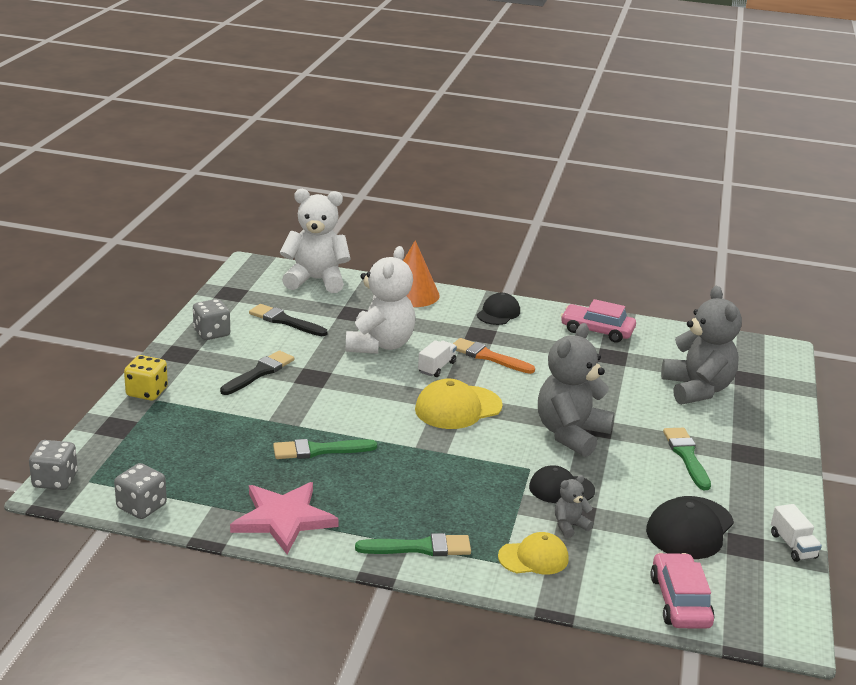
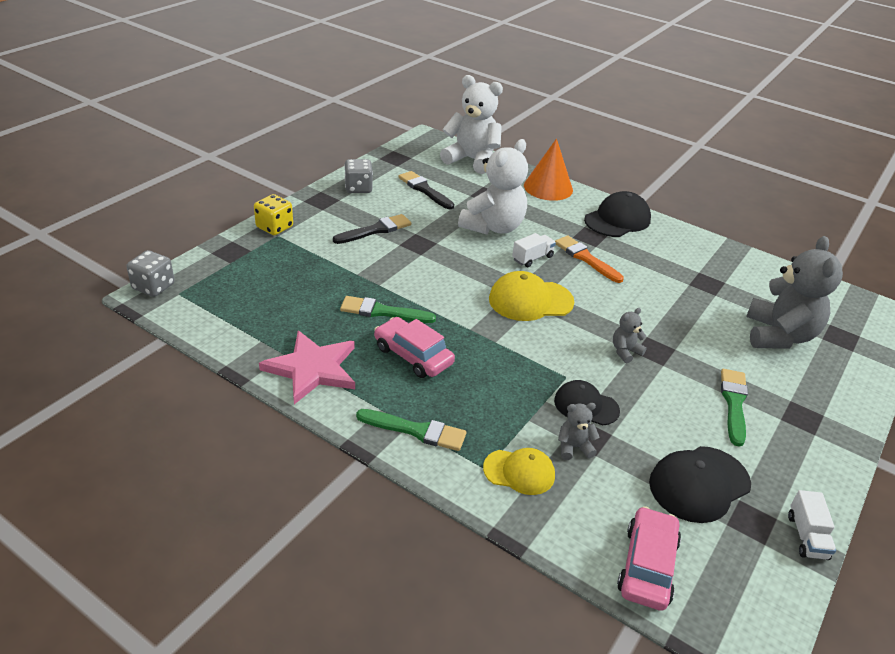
camera: 20 degrees right, 10 degrees up
(141, 507) = (204, 327): grey dice -> none
(498, 313) = (617, 220): black cap -> black cap, size x1.51
(571, 434) = (625, 351): grey teddy bear -> grey teddy bear, size x0.44
(597, 331) = (704, 255): pink car -> pink car (413, 355)

